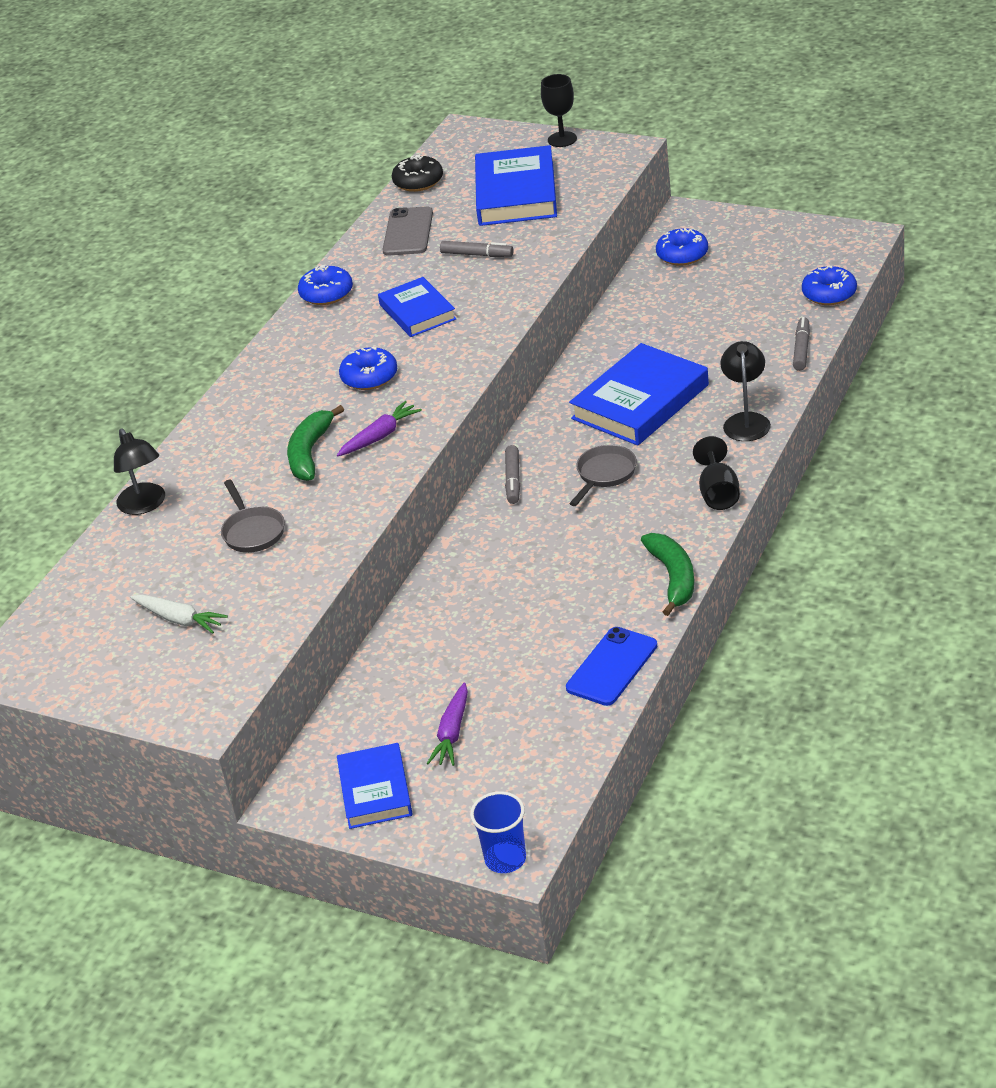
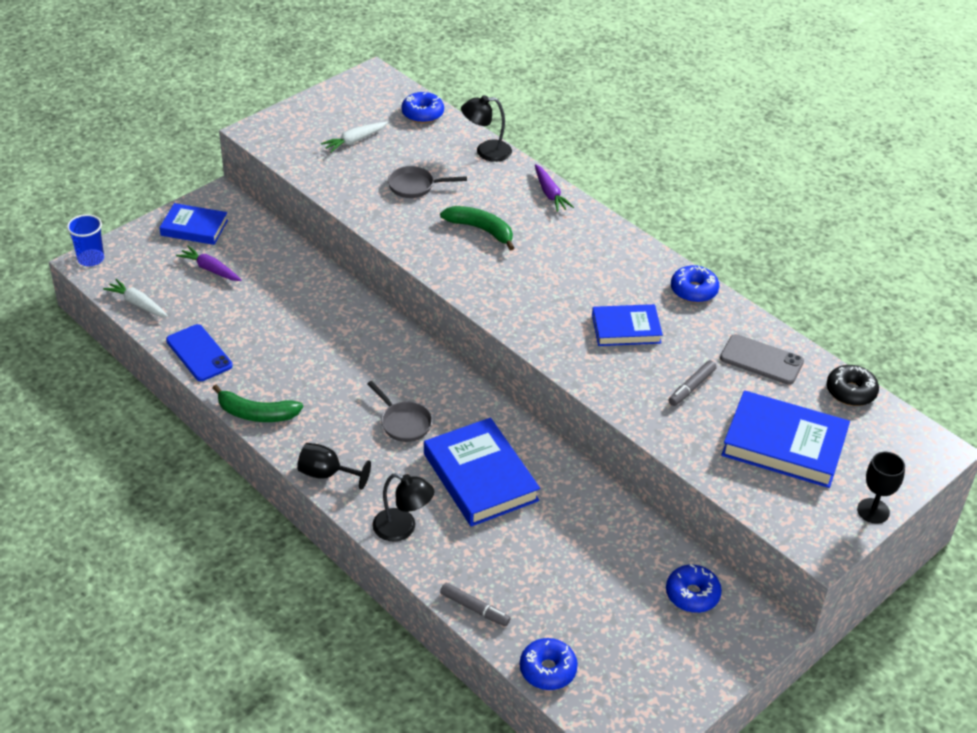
camera: 105 degrees right, 5 degrees up
(369, 377) = (553, 280): blue donut -> blue donut (422, 114)
(380, 436) = (471, 265): purple carrot -> purple carrot (550, 193)
(513, 480) = (439, 374): grey marker -> none
(563, 764) = (138, 304): none -> white carrot

